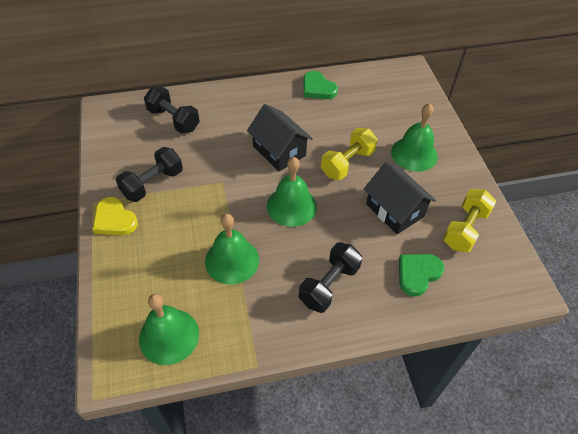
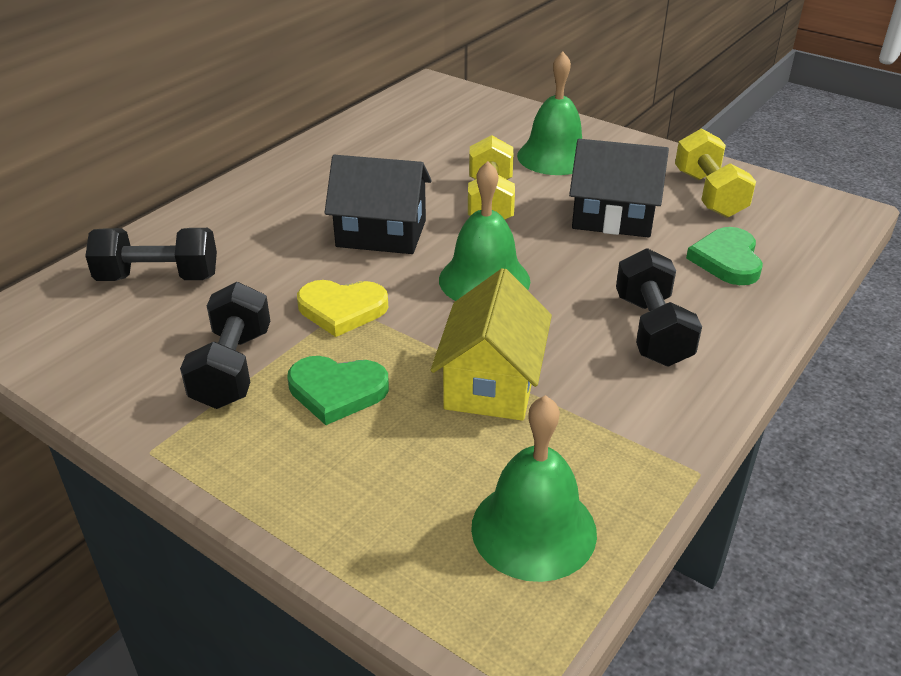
camera: 40 degrees left, 15 degrees down
(114, 220) = (227, 449): yellow heart -> yellow heart (342, 309)
(232, 260) = (492, 383): green bell -> yellow house
(318, 88) = (339, 149): green heart -> green heart (337, 391)

